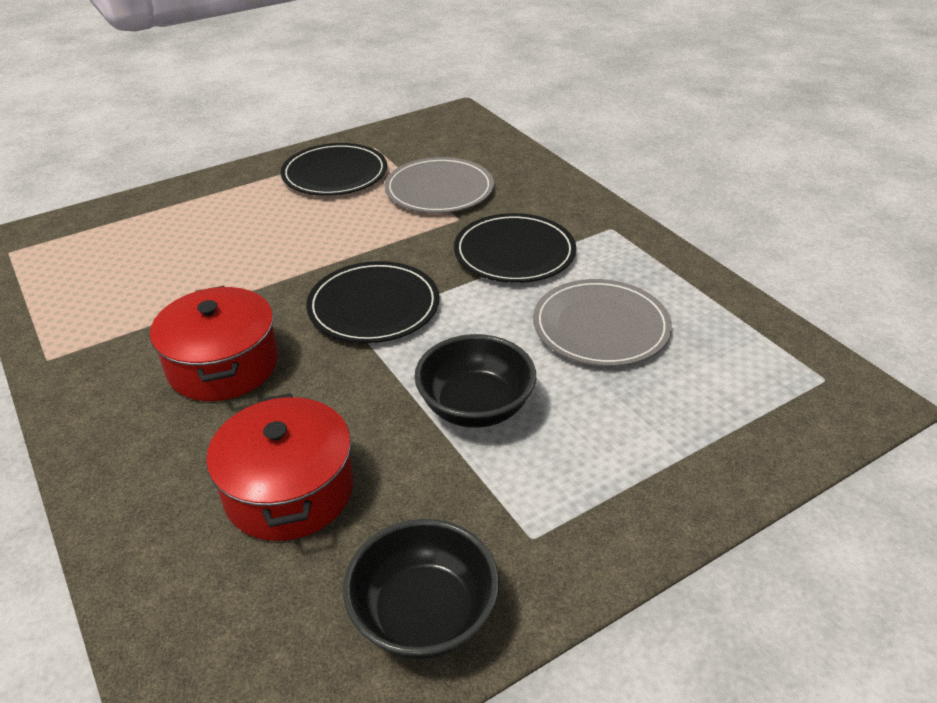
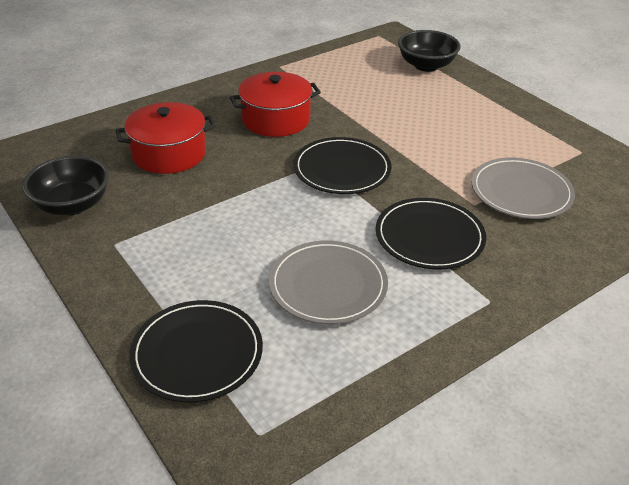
camera: 85 degrees right, 0 degrees up
(335, 174) = (524, 136): black plate -> black plate (197, 353)
(475, 407) = (233, 219): black bowl -> black bowl (426, 65)

